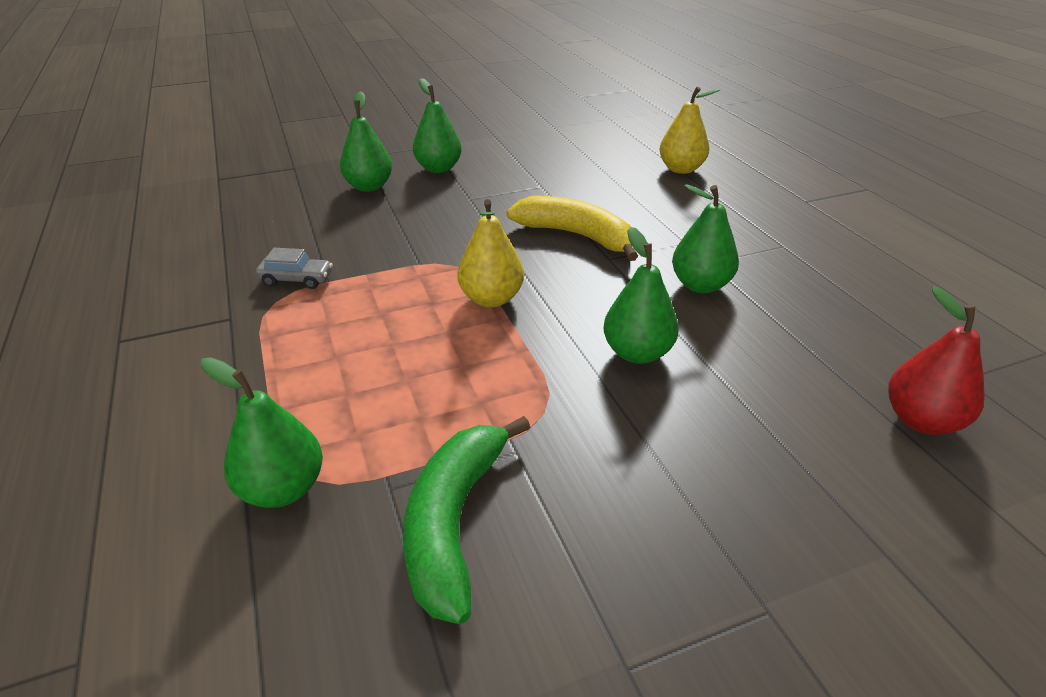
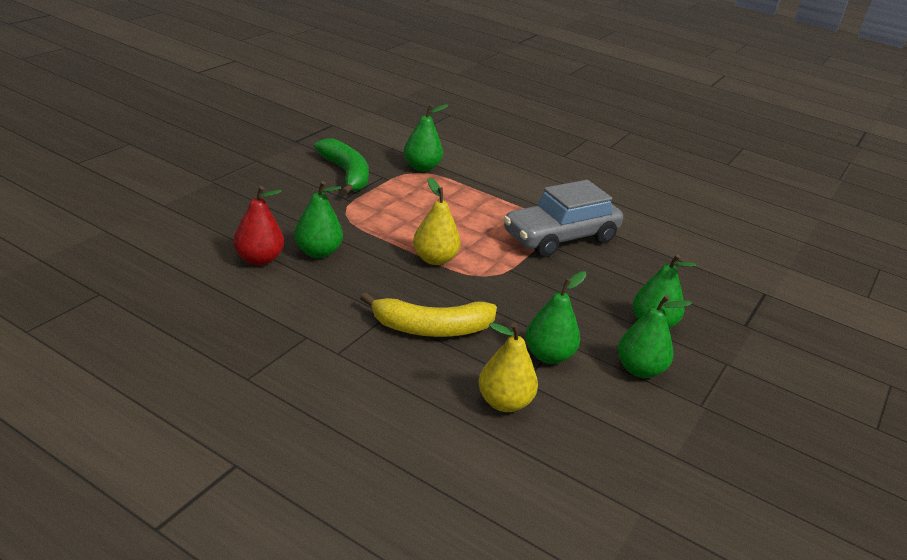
camera: 140 degrees right, 5 degrees down
(296, 279) = (560, 238): grey car -> grey car, size x2.43
(681, 169) = (409, 472): yellow pear -> yellow pear (504, 402)
(700, 285) = (303, 311): green pear -> green pear (548, 356)
(921, 420) = (136, 260): red pear -> red pear (259, 259)

